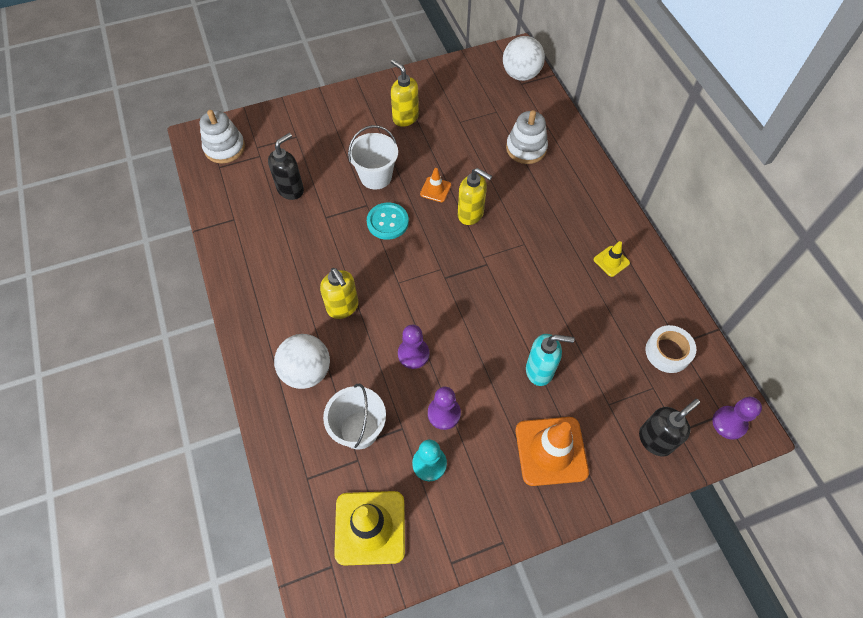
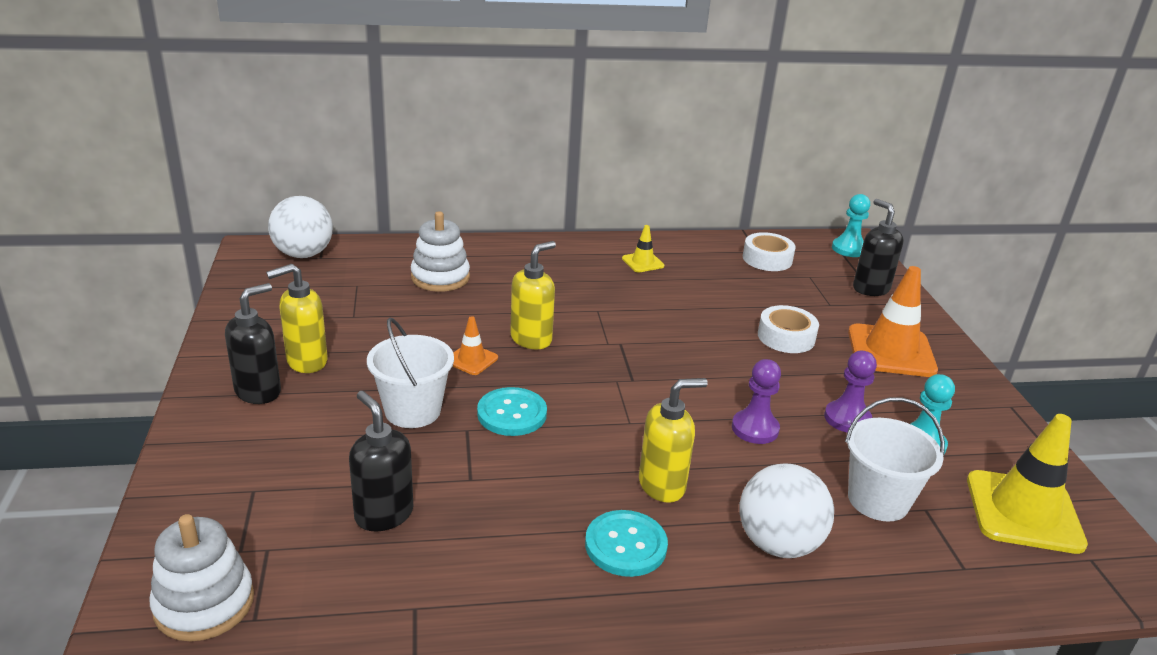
camera: 80 degrees left, 30 degrees down
(290, 296) = (625, 545): none -> turquoise button
(371, 109) = (258, 391): none -> black soap dispenser
(540, 370) = (786, 337): turquoise soap dispenser -> white tape
(729, 423) = (848, 249): purple pawn -> turquoise pawn

